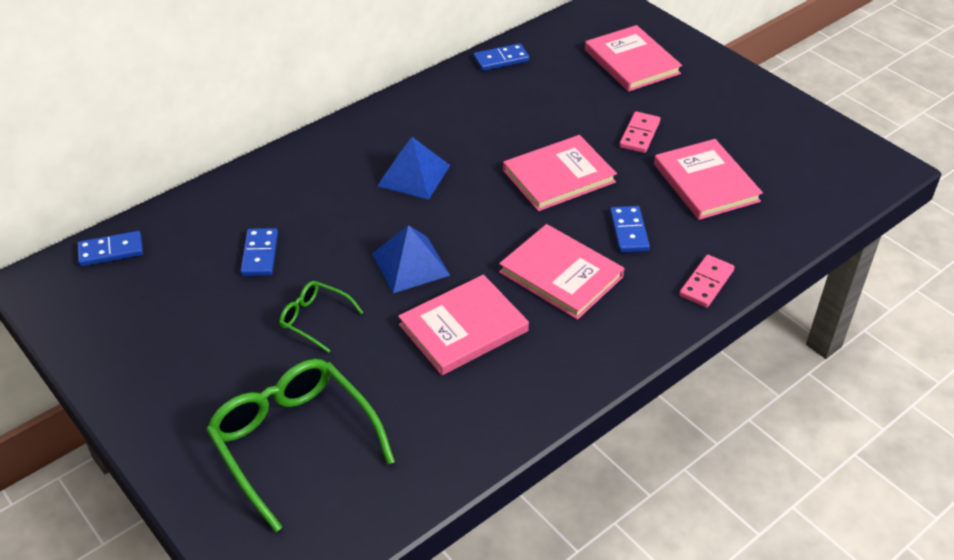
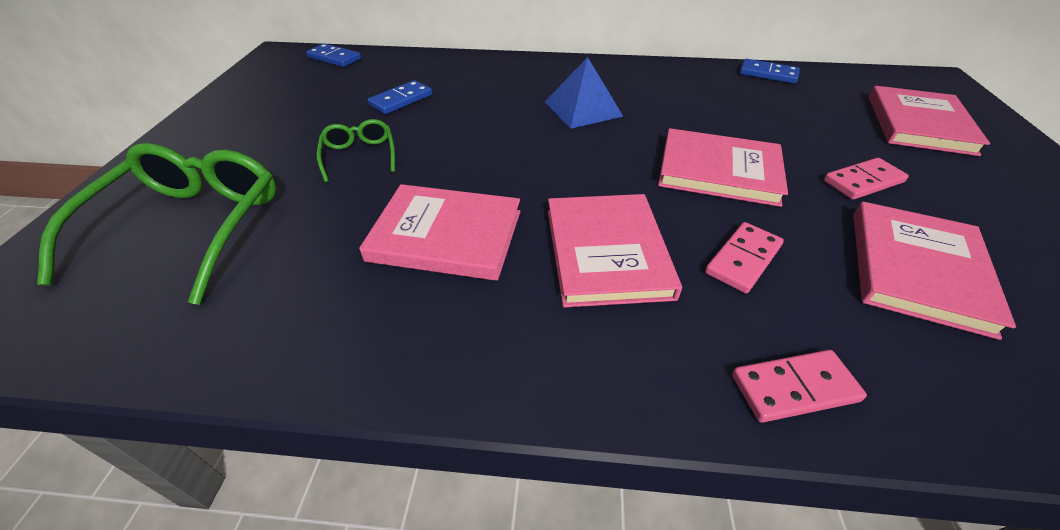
camera: 45 degrees right, 0 degrees up
(410, 264) = (485, 161): blue pyramid -> none
(629, 231) = (743, 259): blue domino -> pink domino

